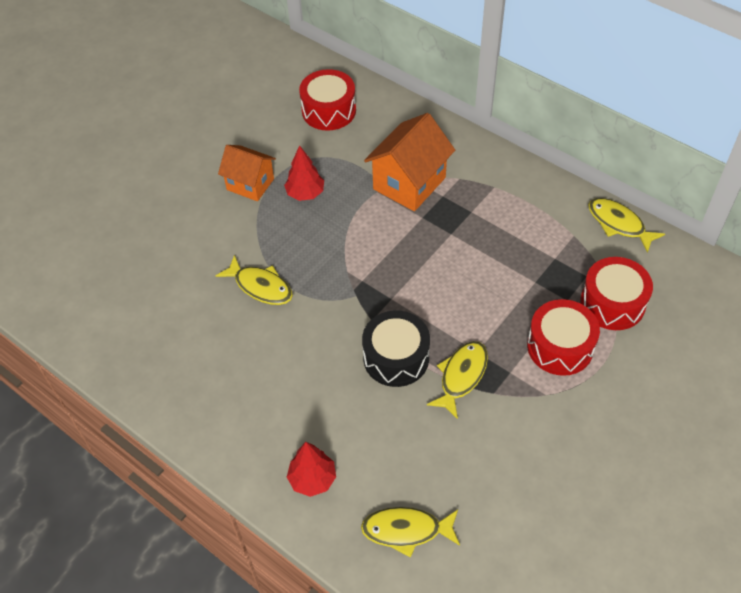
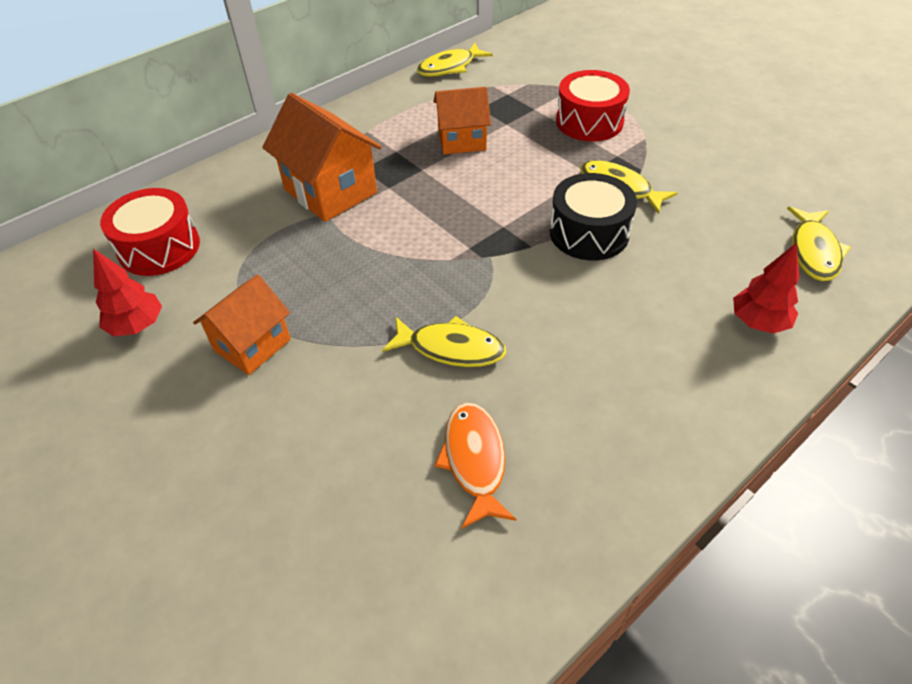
camera: 80 degrees left, 5 degrees down
(174, 313) = (474, 460): none -> orange fish
(260, 286) = (451, 348): yellow fish -> yellow fish turned 60 degrees clockwise
(305, 193) = (301, 286): red tree -> red tree (137, 325)
(499, 253) = (461, 141): none -> orange house
(612, 303) = (543, 85): red drum -> none

